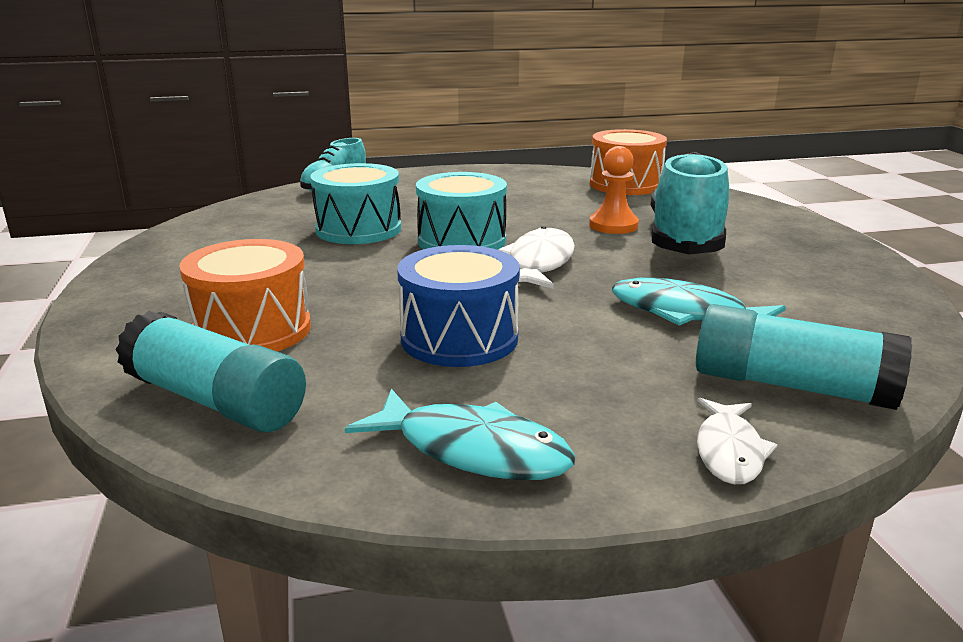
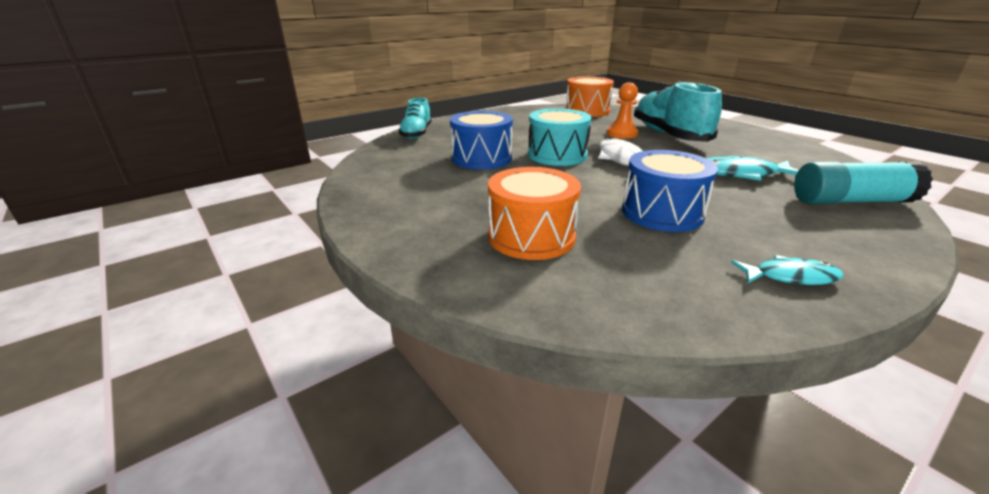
camera: 25 degrees left, 5 degrees up
(215, 401) = (595, 291): turquoise glue stick -> none
(358, 229) = (481, 158): turquoise drum -> blue drum
(473, 450) = (790, 277): turquoise fish -> turquoise fish, size x0.65
(729, 451) = (891, 241): white fish -> none

